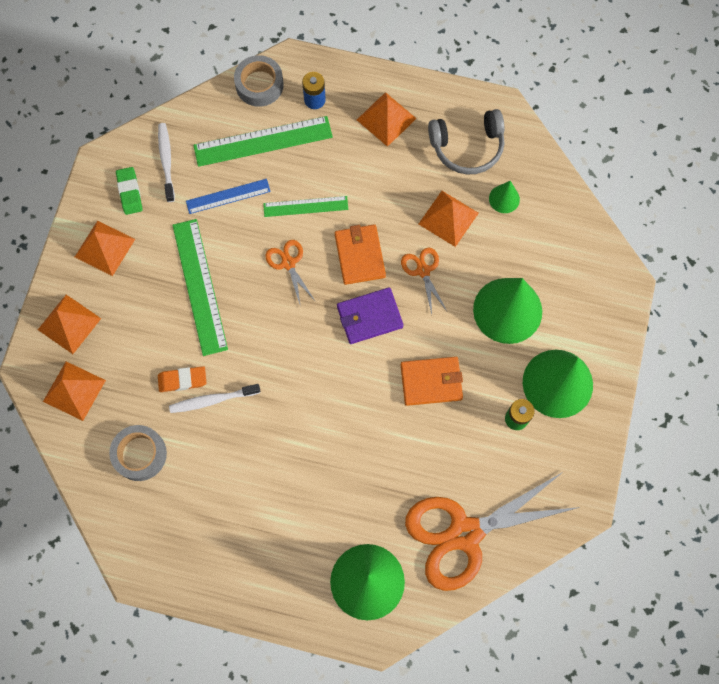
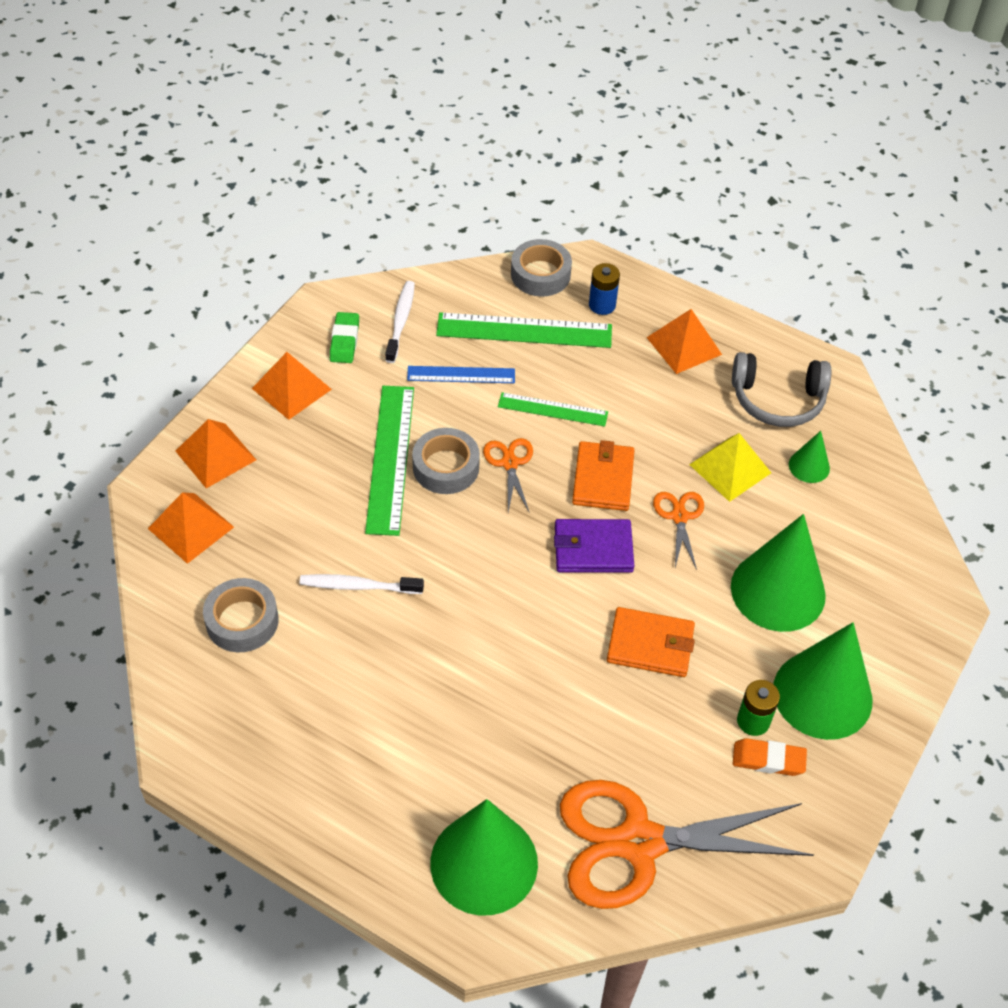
camera: 15 degrees right, 20 degrees down
(182, 380) = (329, 553): orange eraser -> orange eraser (768, 760)
(243, 281) = (446, 467): none -> grey tape
(448, 218) = (730, 468): orange pyramid -> yellow pyramid

